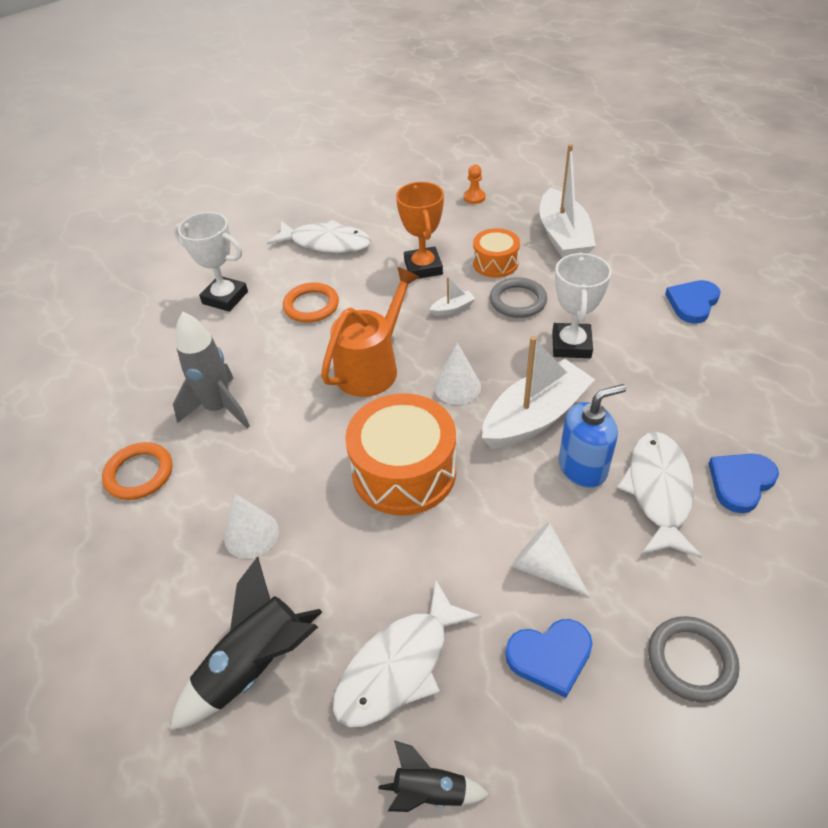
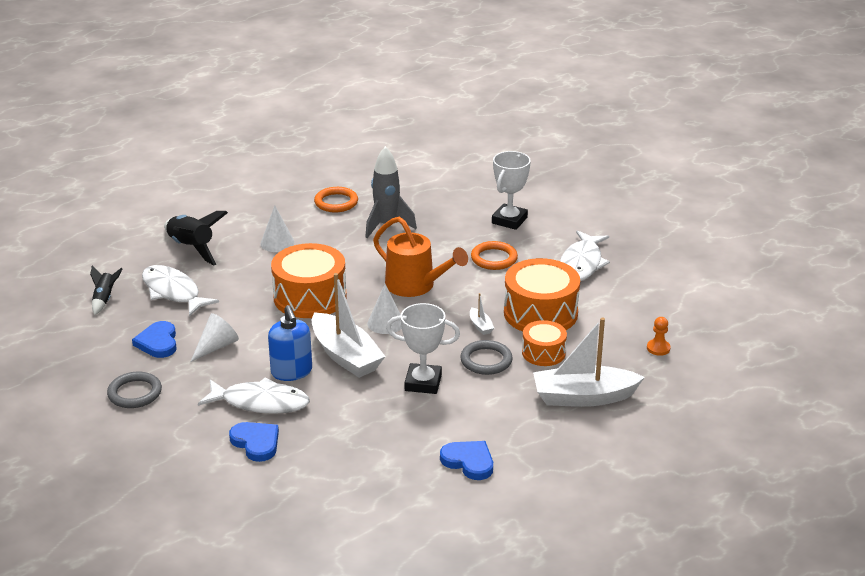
camera: 90 degrees right, 15 degrees down
(423, 267) = (540, 313): orange trophy -> orange drum

